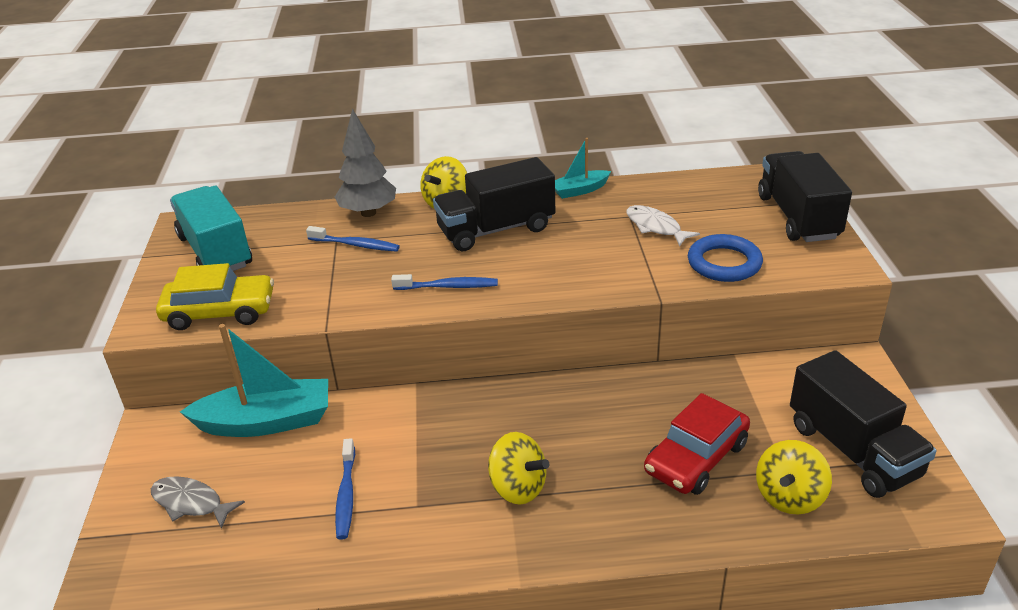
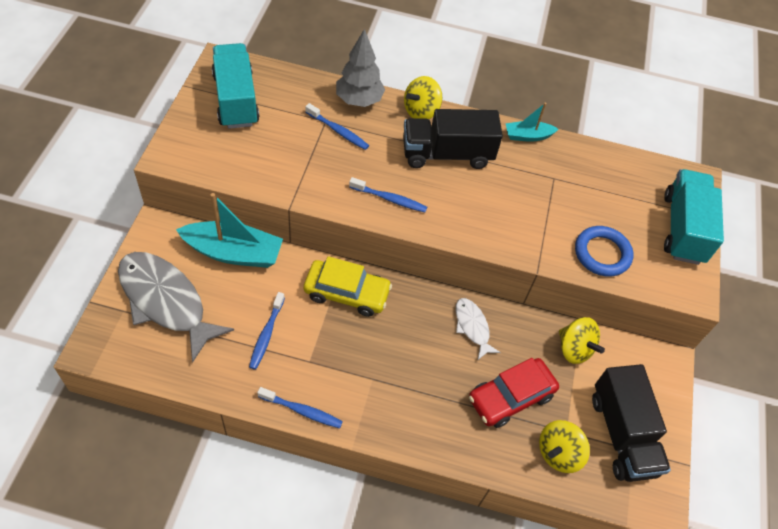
camera: 10 degrees right, 20 degrees up
(191, 503) = (166, 301): grey fish -> grey fish, size x2.01
(220, 312) = (222, 162): yellow car -> yellow car (347, 293)
(432, 565) = (302, 411): none -> blue toothbrush
(518, 488) = (380, 373): yellow spinning top -> yellow spinning top (574, 349)
(655, 227) = (568, 197): white fish -> white fish (472, 327)
(797, 217) = (683, 228): black truck -> turquoise truck

